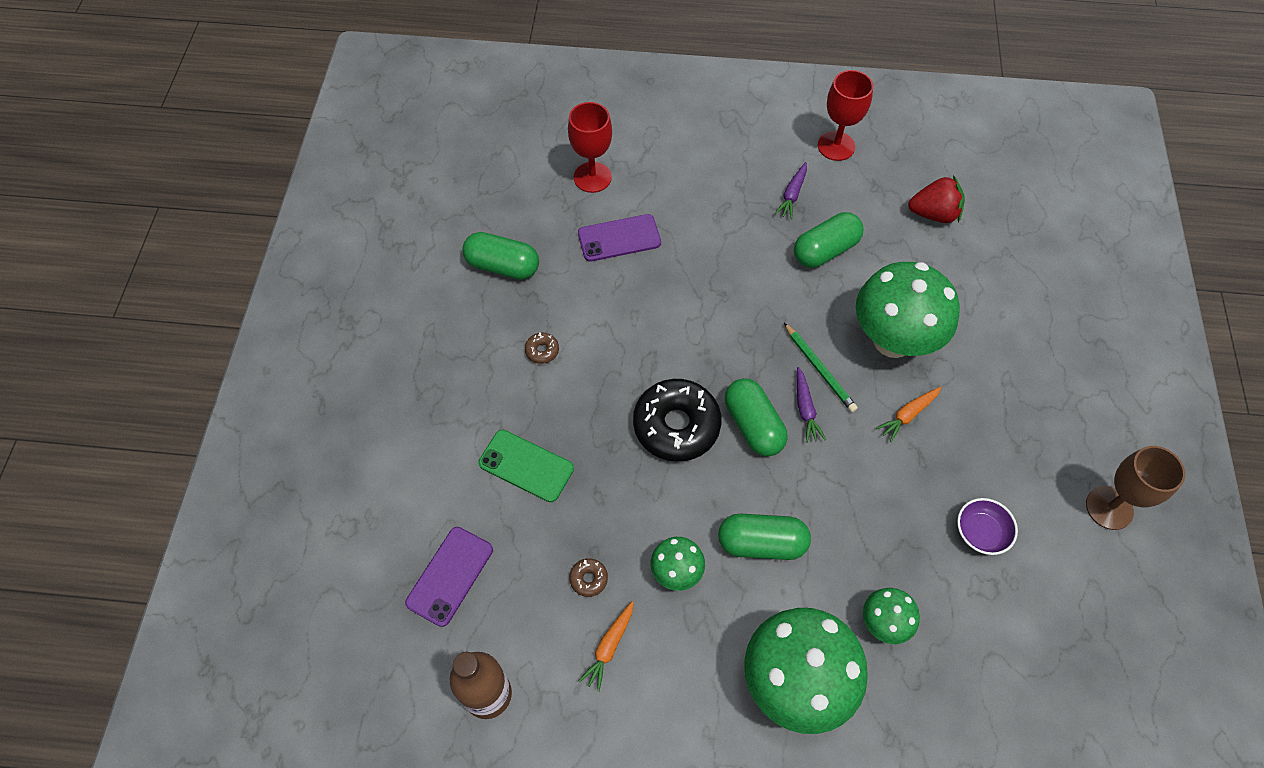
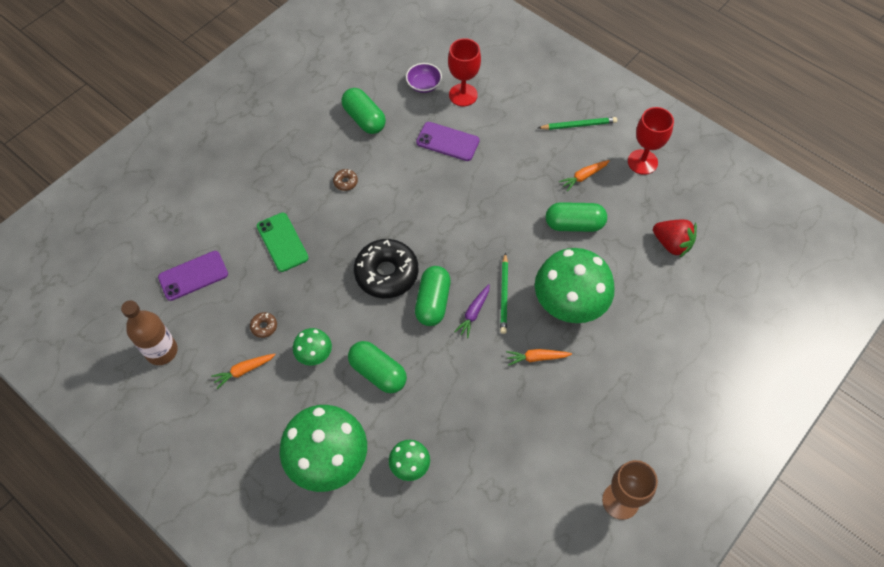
camera: 35 degrees right, 0 degrees up
(741, 143) = (578, 125): none -> green pencil
(792, 194) = (583, 177): purple carrot -> orange carrot
(981, 532) = (519, 457): purple bowl -> purple bowl (424, 85)

